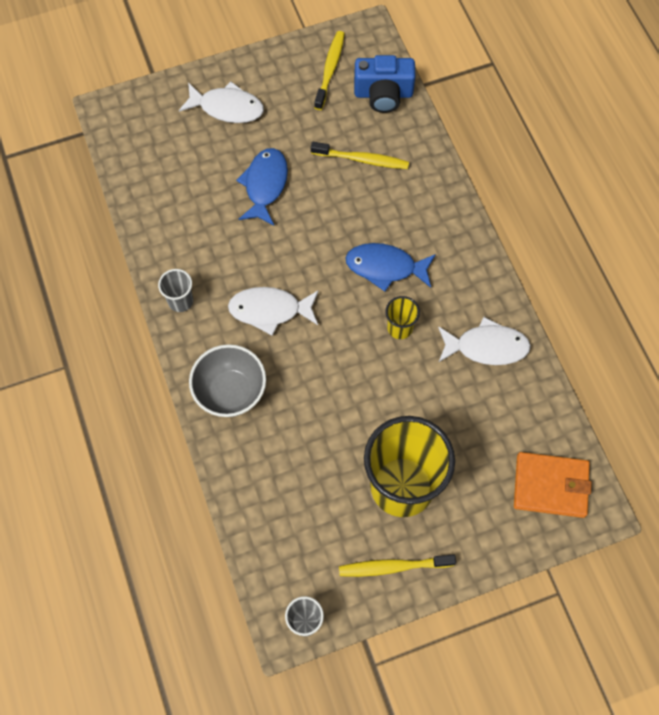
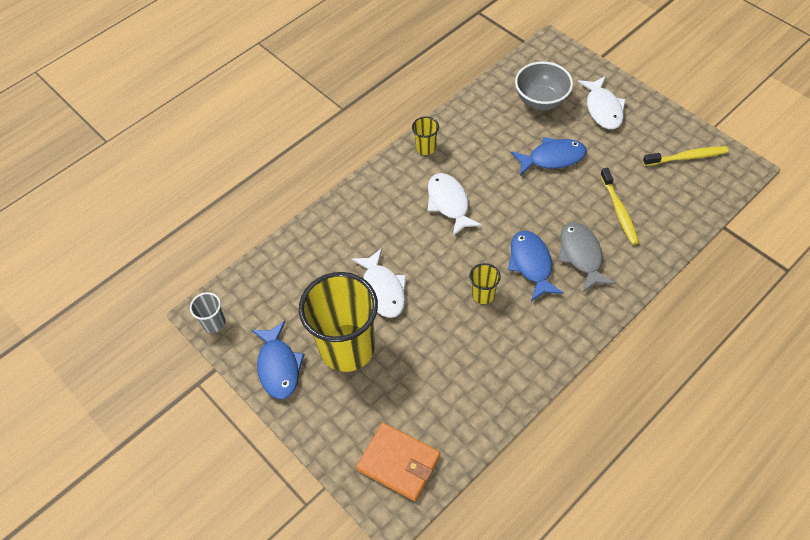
camera: 70 degrees right, 10 degrees down
(180, 301) = (426, 148): grey cup -> yellow cup
(230, 392) = (370, 206): grey bowl -> grey bowl (541, 101)
(383, 94) = (691, 201): blue camera -> none
(393, 567) = (278, 366): yellow toothbrush -> blue fish
(397, 218) = (581, 255): none -> grey fish
(486, 347) = (502, 365): white fish -> white fish (383, 290)
(550, 486) = (398, 462): orange wallet -> orange wallet turned 45 degrees counterclockwise

